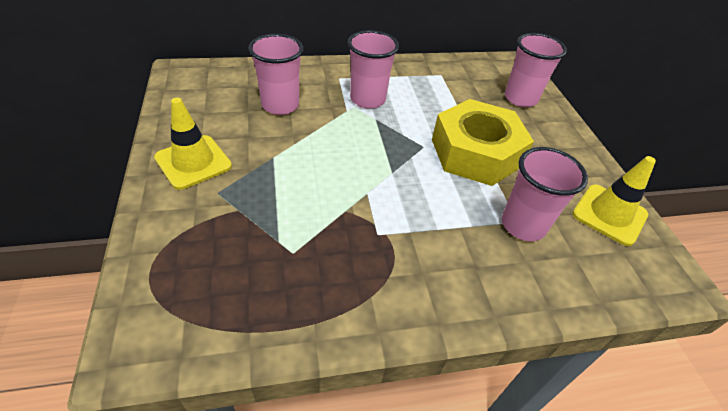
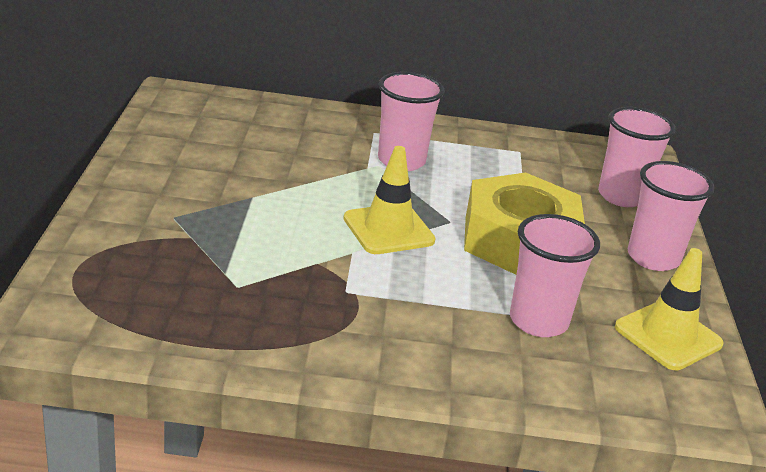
camera: 15 degrees right, 15 degrees down
(193, 162) = (156, 184): yellow traffic cone -> yellow traffic cone (388, 229)
(280, 105) = (283, 148): pink cup -> pink cup (653, 258)

